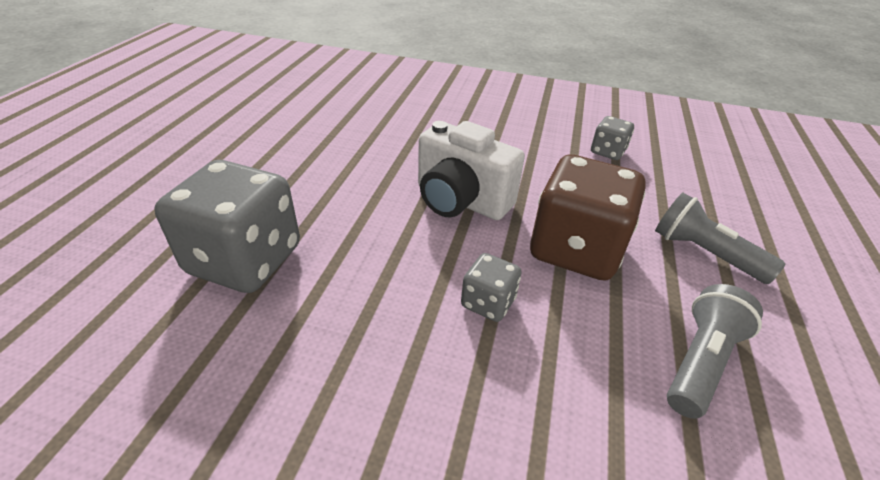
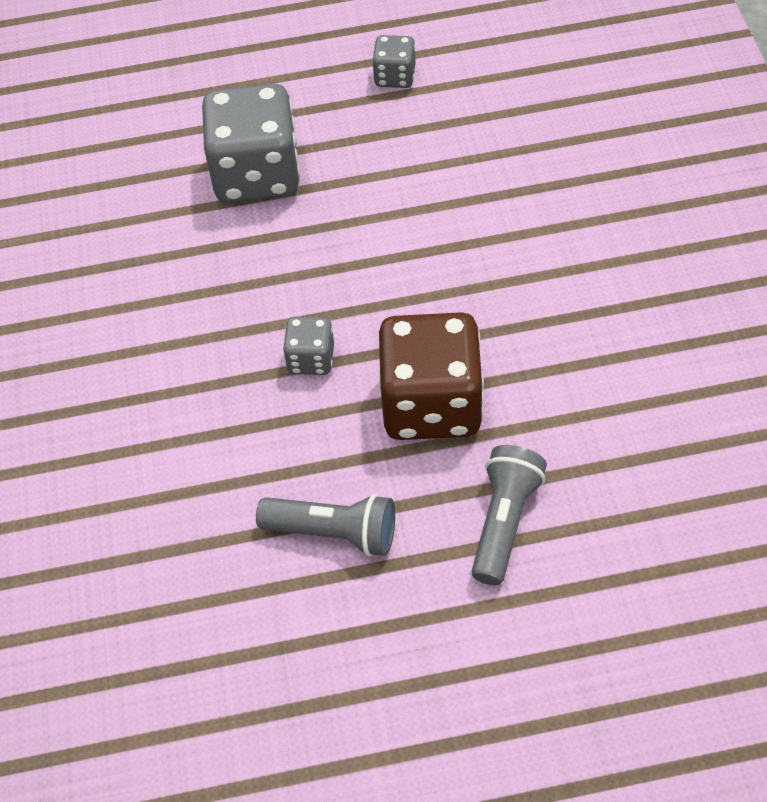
camera: 70 degrees right, 15 degrees up
(461, 201) = (446, 281): white camera -> none
(607, 152) = (668, 388): grey dice -> grey dice (395, 76)

